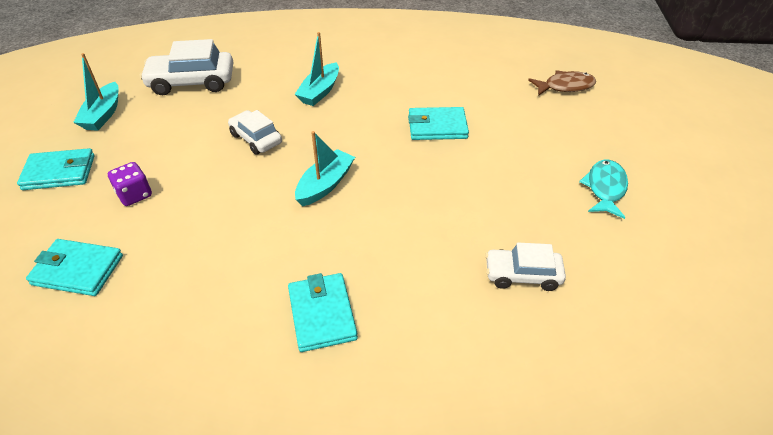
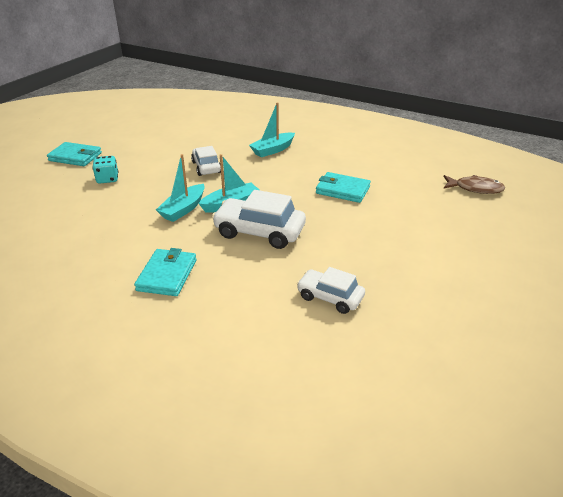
camera: 25 degrees right, 10 degrees down
(78, 270) = (45, 208): turquoise wallet -> none
(103, 114) = (124, 133): turquoise boat -> turquoise boat (183, 209)
(134, 195) = (107, 179): purple dice -> turquoise dice
(192, 82) = (191, 127): white car -> white car (259, 232)
(605, 188) = (450, 263): turquoise fish -> none

